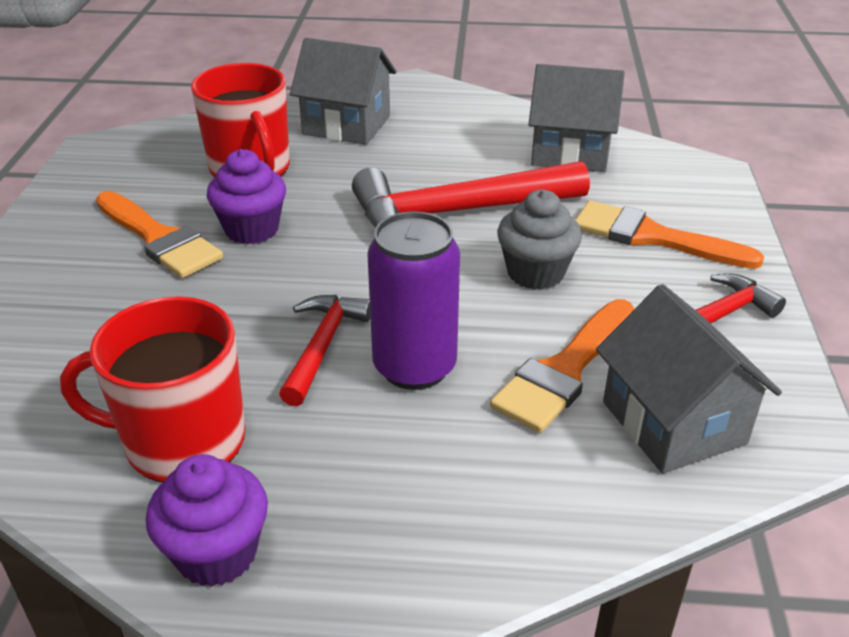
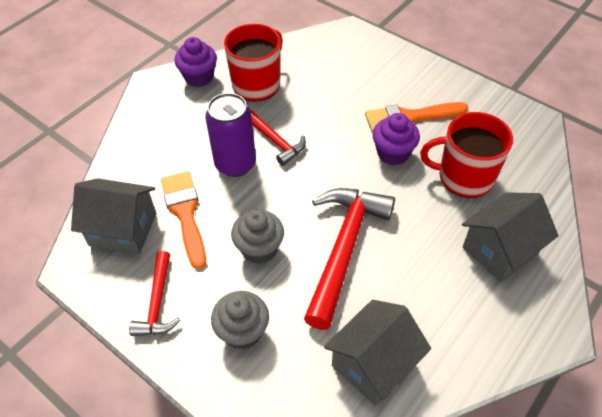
camera: 125 degrees right, 15 degrees up
(652, 237) = (243, 331): orange brush -> grey cupcake

